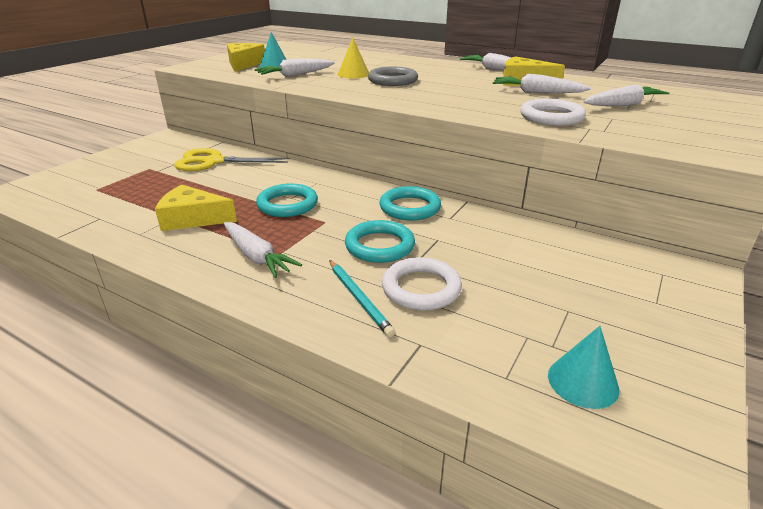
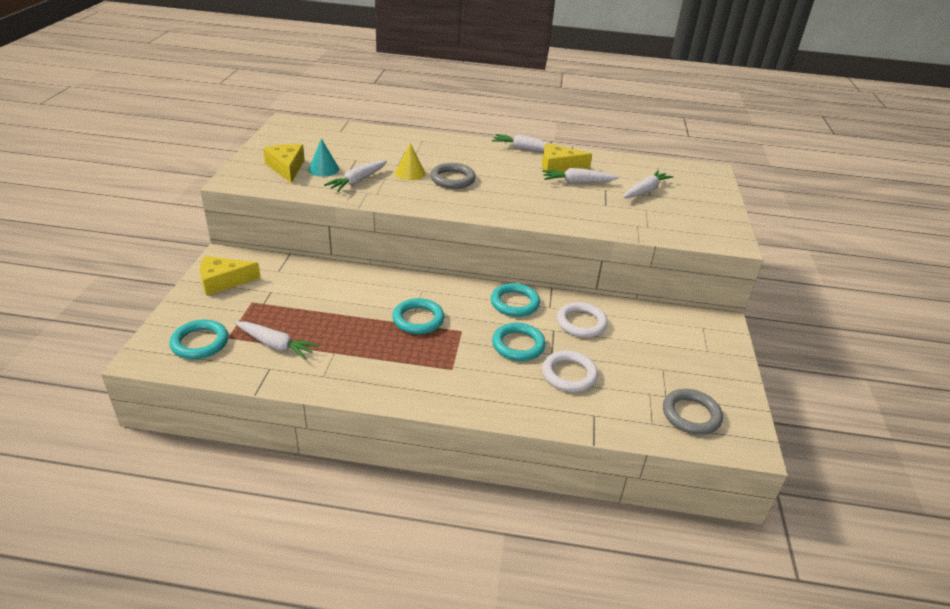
camera: 25 degrees left, 5 degrees up
(68, 189) = (200, 342): none -> turquoise ring
(192, 219) = (353, 351): yellow cheese -> yellow cheese (223, 281)
(213, 162) = (307, 282): yellow scissors -> none
(256, 256) = (437, 375): white carrot -> white carrot (275, 345)
(359, 298) = (536, 392): turquoise pencil -> none
(551, 117) = (606, 215): white ring -> white ring (581, 323)
(582, 382) = (691, 415): turquoise cone -> grey ring

